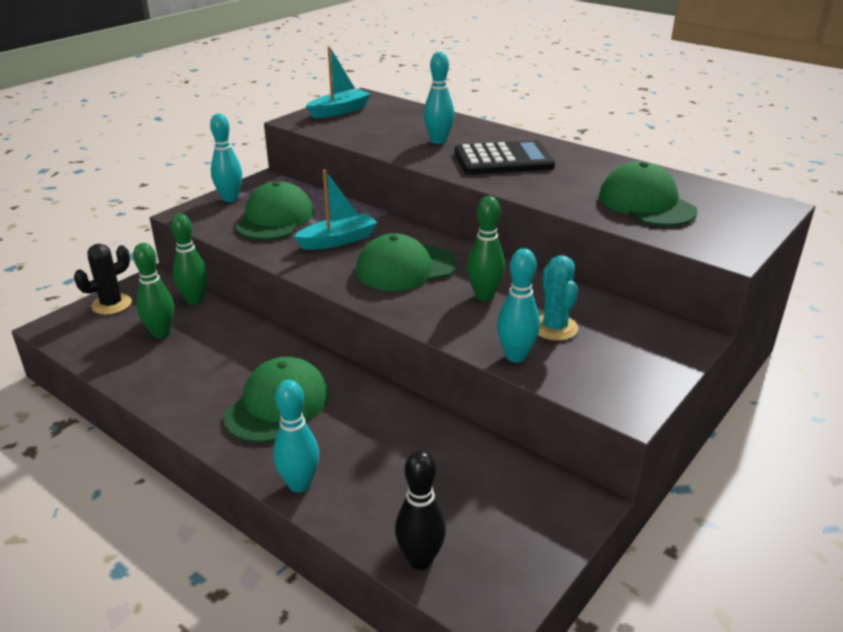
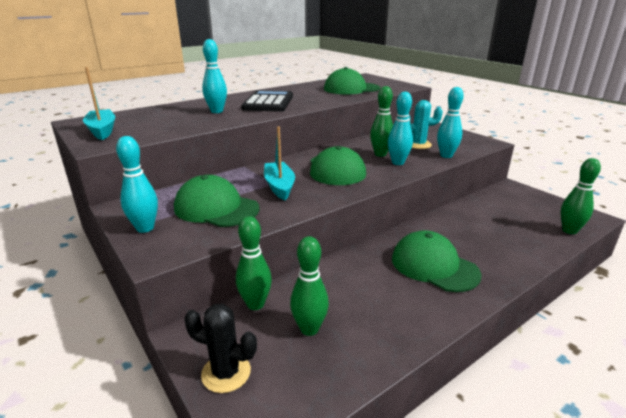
camera: 75 degrees left, 5 degrees down
(111, 304) = (226, 373): black cactus -> black cactus turned 45 degrees counterclockwise
(299, 484) = (520, 263): turquoise bowling pin -> turquoise bowling pin (398, 162)
(420, 560) = (569, 231): black bowling pin -> green bowling pin

